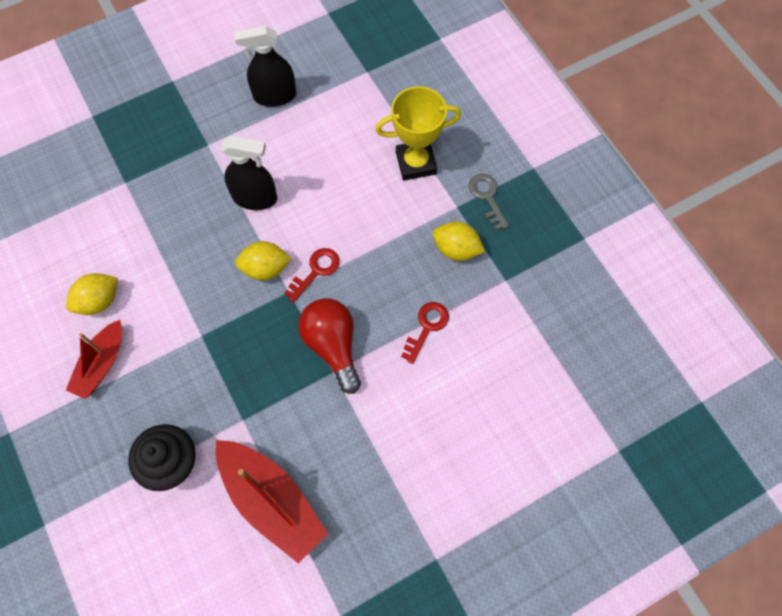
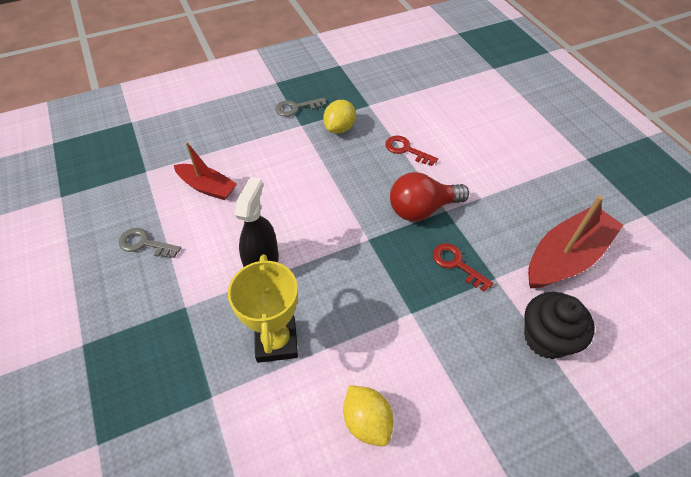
camera: 85 degrees left, 15 degrees down
(101, 364) = (445, 415): red boat -> red boat (207, 187)
(265, 268) = (342, 256): yellow lemon -> none
(274, 96) = (145, 244): black spray bottle -> grey key
(316, 271) = (349, 218): red key -> red key (457, 264)
(416, 163) = (254, 145): yellow trophy -> yellow trophy (276, 341)

